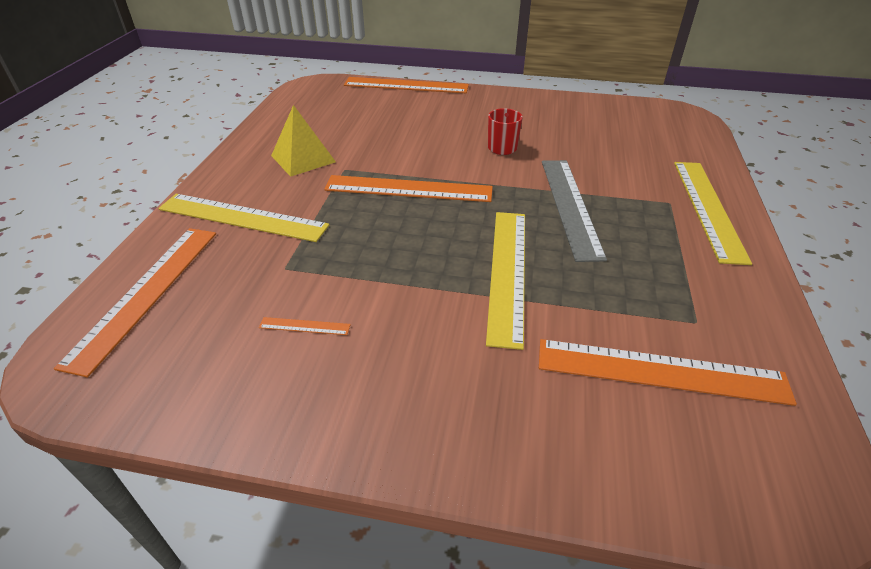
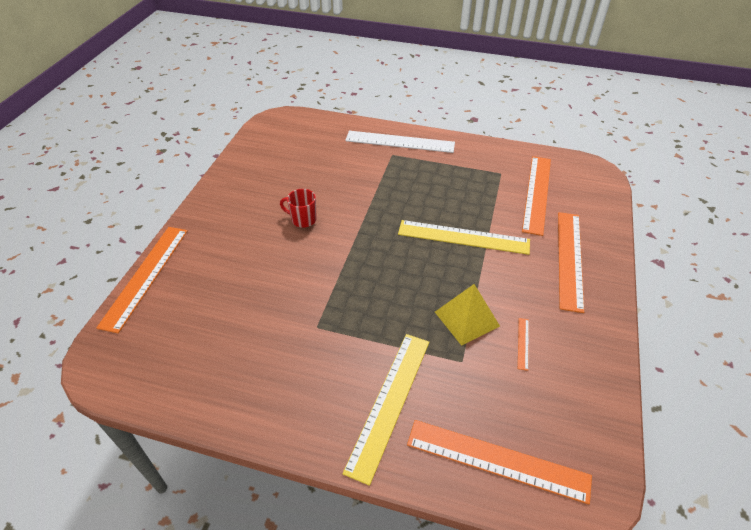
camera: 85 degrees left, 5 degrees up
(303, 158) = (289, 362): yellow pyramid -> yellow pyramid (467, 319)
(408, 189) = (358, 282): orange ruler -> orange ruler (570, 259)
(570, 206) = (391, 197): grey ruler -> none
(707, 208) = (400, 142): yellow ruler -> white ruler

